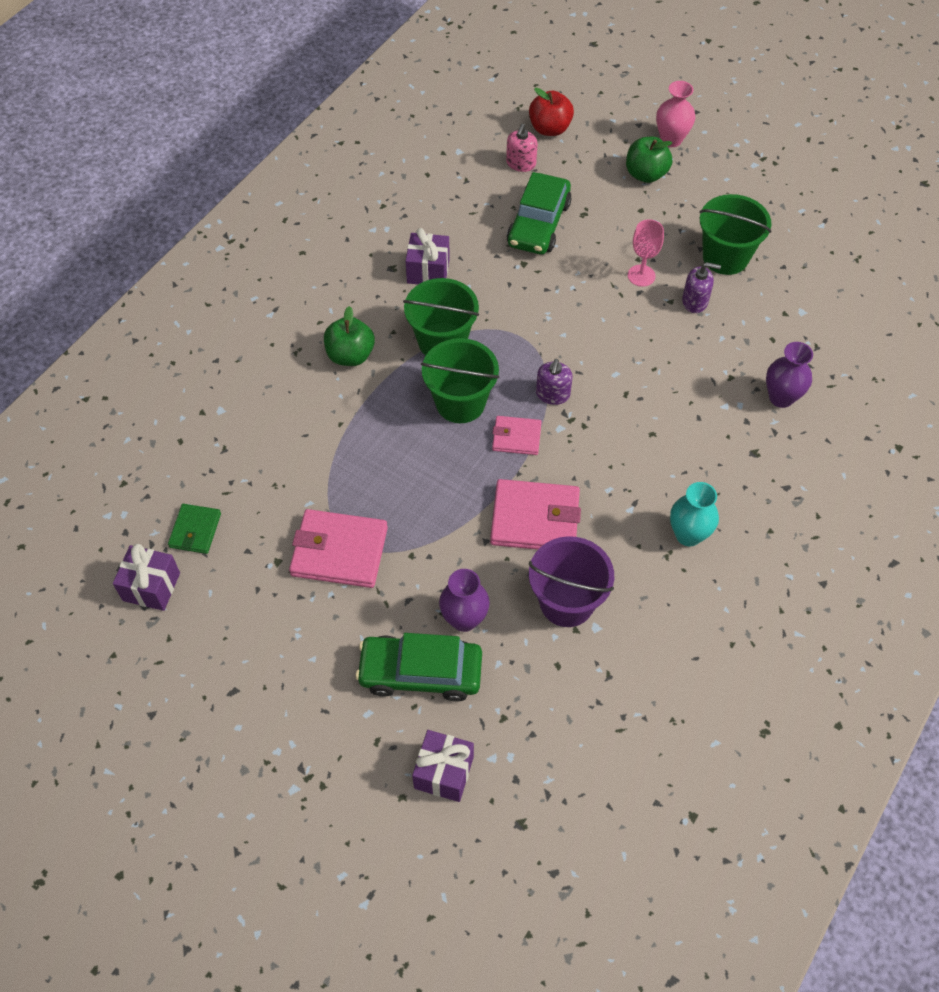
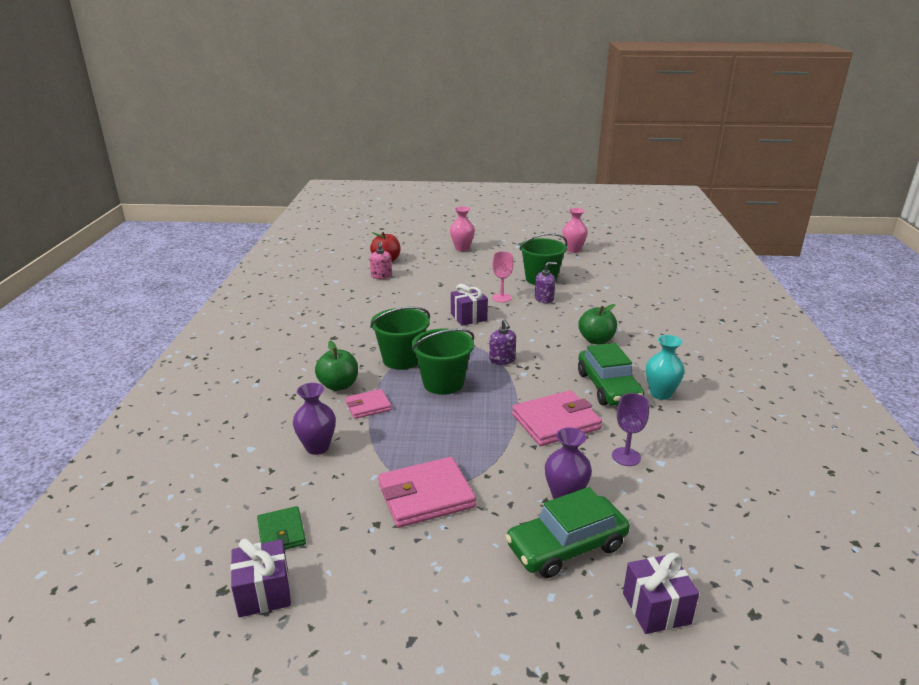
camera: 30 degrees left, 30 degrees down
(428, 271) = (361, 332): purple gift -> purple gift (468, 317)
(516, 437) = (499, 387): pink wallet -> pink wallet (368, 406)
(538, 224) = (416, 295): green car -> green car (608, 387)
(566, 602) = (626, 457): purple bucket -> purple goblet
(646, 174) = (461, 262): green apple -> green apple (596, 340)
(781, 397) = (637, 320): purple vase -> purple vase (317, 447)
(829, 206) = (573, 250): none -> pink vase

